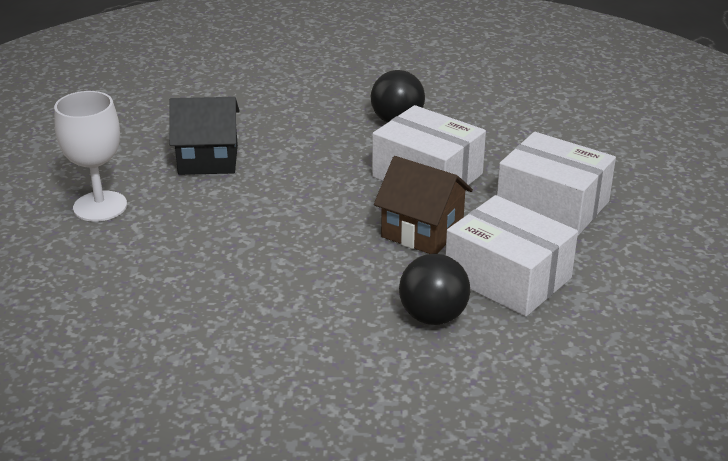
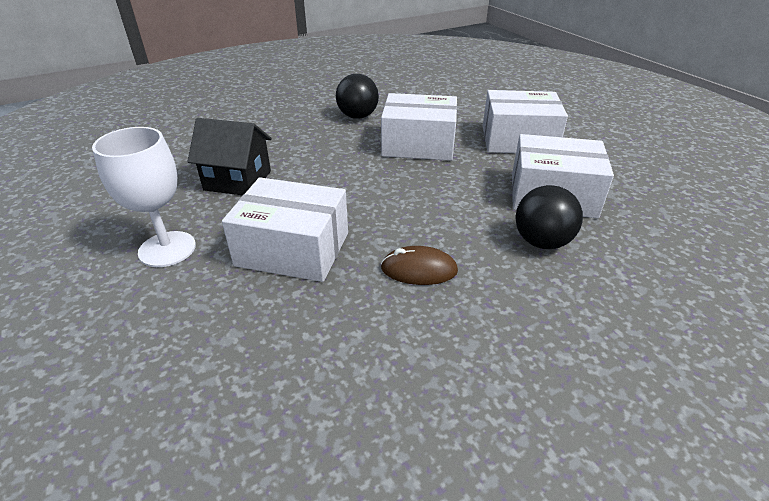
camera: 30 degrees left, 5 degrees up
(198, 242) = (293, 249): none -> white box
(208, 160) = (238, 180): black house -> black house turned 45 degrees clockwise
(287, 298) = (419, 269): none -> brown mouse
(422, 232) = (460, 183): brown house -> none

